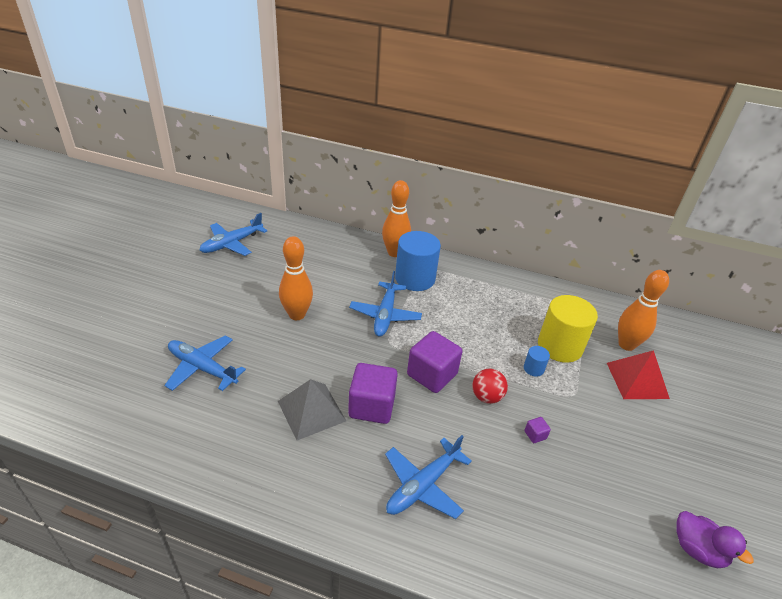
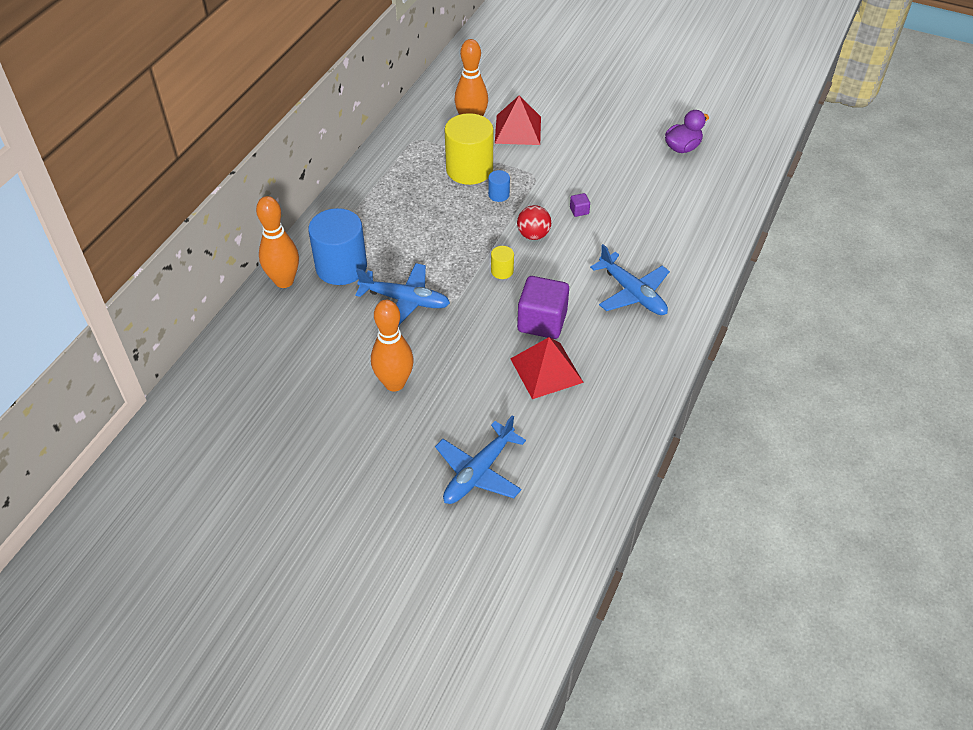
camera: 80 degrees left, 10 degrees up
(232, 243) = (223, 462): blue plane -> none
(311, 411) = (546, 370): grey pyramid -> red pyramid
(432, 374) = (502, 271): purple cube -> yellow cylinder

